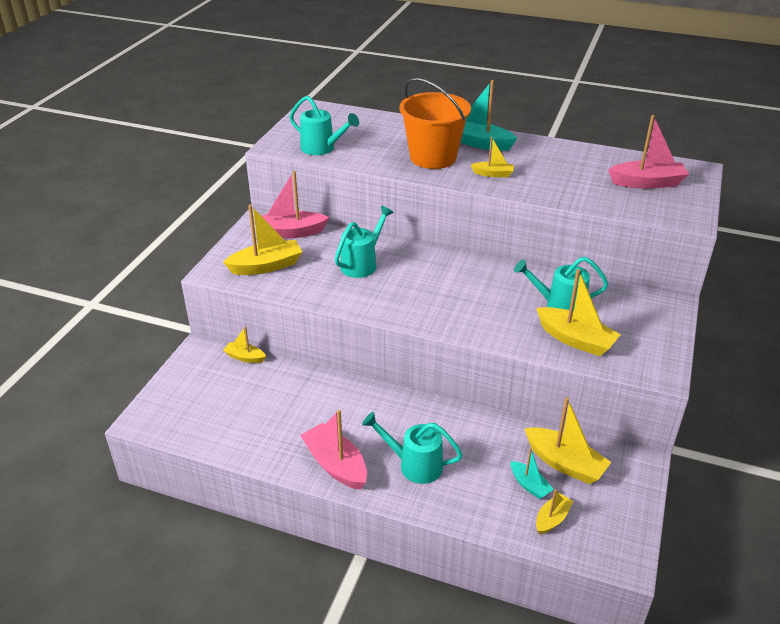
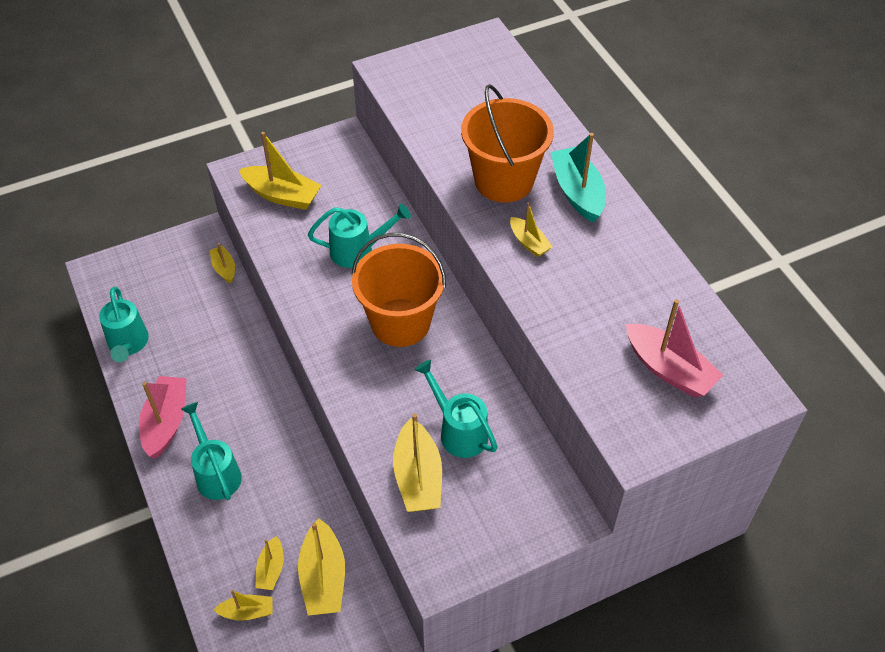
camera: 45 degrees right, 15 degrees up
(290, 232) = (347, 170): pink boat -> none
(322, 148) = (421, 100): turquoise watering can -> turquoise watering can (128, 344)
(445, 280) = (400, 322): none -> orange bucket
(529, 485) = (271, 569): turquoise boat -> yellow boat

